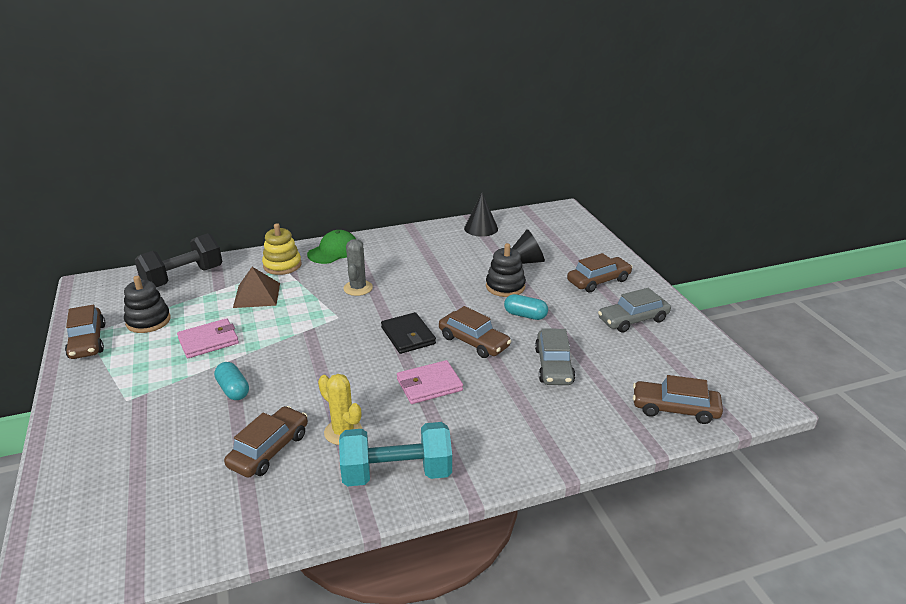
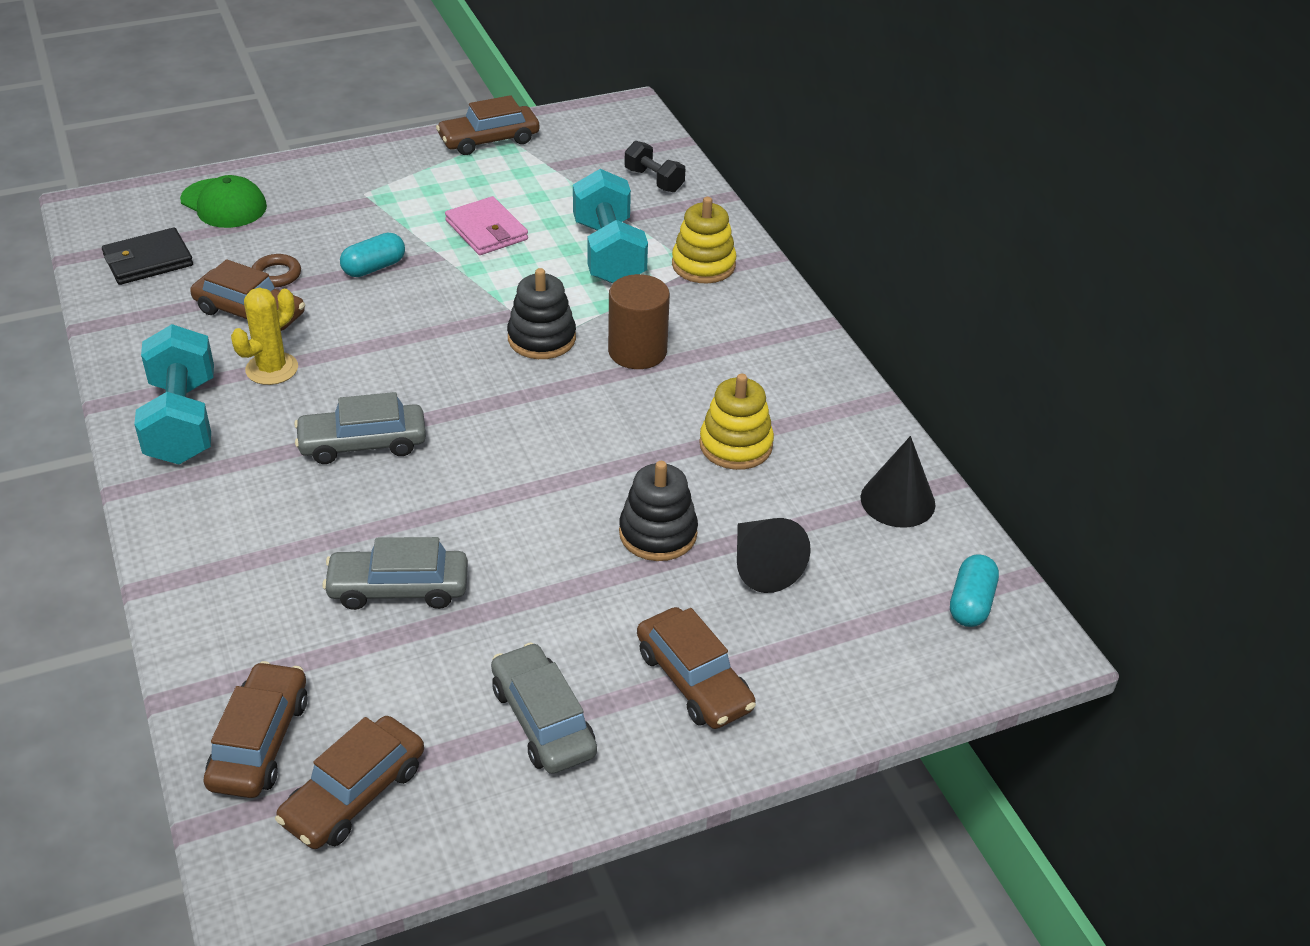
camera: 85 degrees right, 10 degrees up
(148, 321) = (536, 174): black stacking toy -> black stacking toy (541, 338)
(183, 277) = (654, 180): black dumbbell -> black dumbbell, size x0.54
(222, 439) = (276, 275): none -> brown ring
(257, 295) = (609, 253): brown pyramid -> turquoise dumbbell
(333, 251) = (761, 313): green cap -> green cap (224, 204)
(358, 288) = (637, 351): grey cactus -> brown cylinder
(408, 335) = (494, 415): black wallet -> black wallet (148, 261)
(429, 385) = (363, 443): pink wallet -> grey car
(440, 263) = (735, 445): none -> yellow stacking toy
(473, 342) = (474, 490): brown car -> brown car (354, 794)
(525, 315) = (557, 558): turquoise capsule -> turquoise capsule (971, 603)

